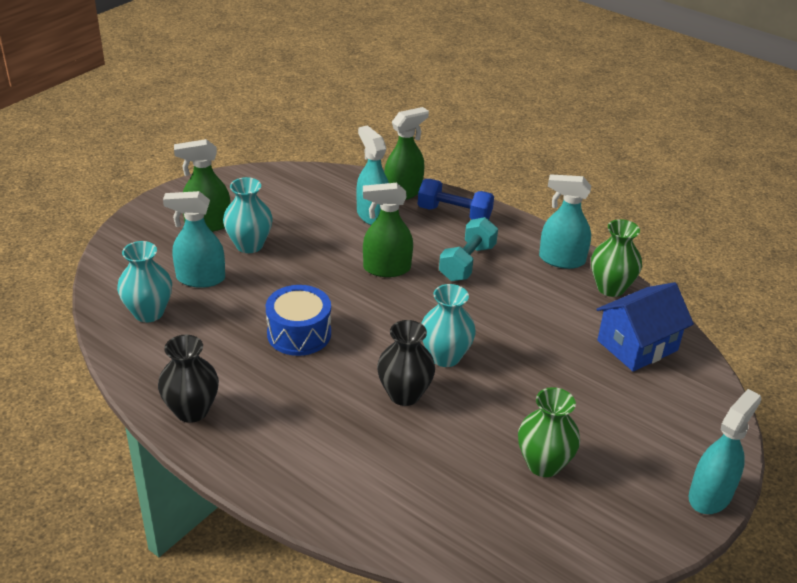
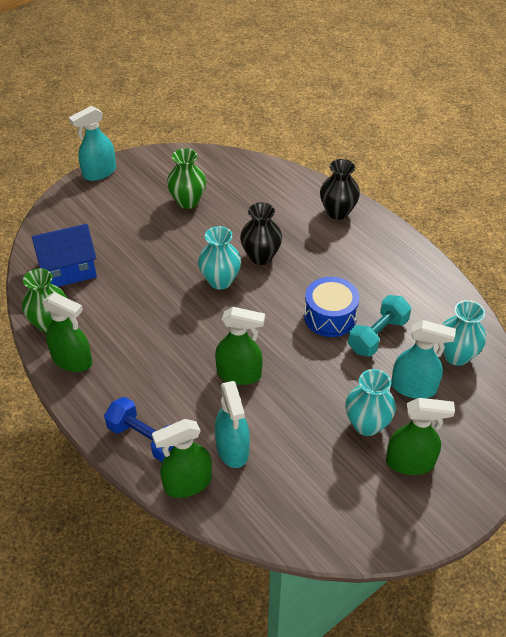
camera: 165 degrees left, 10 degrees up
(192, 410) = (413, 266): black vase -> black vase (337, 212)
(467, 263) = (161, 370): turquoise dumbbell -> turquoise dumbbell (377, 335)
(561, 260) = (72, 360): turquoise spray bottle -> green spray bottle

